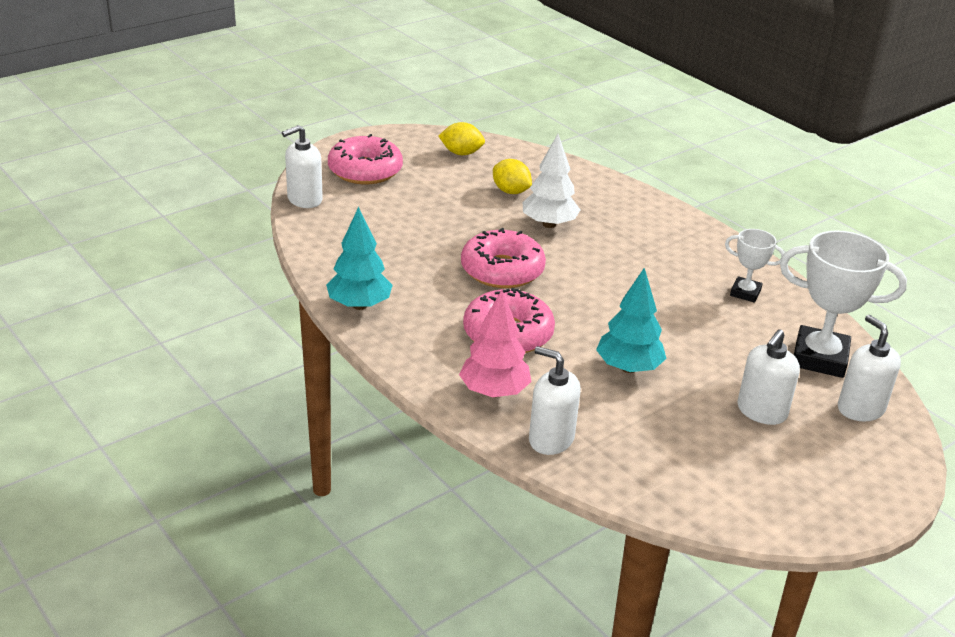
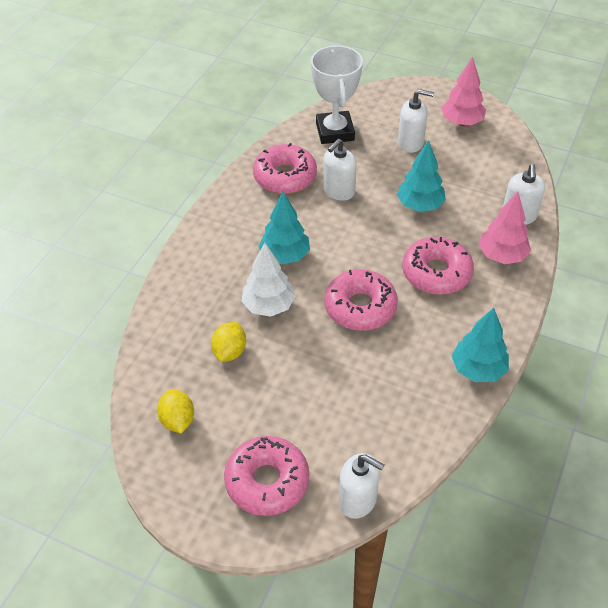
camera: 115 degrees left, 15 degrees up
(611, 253) = (285, 256): none -> turquoise tree
(745, 293) = (285, 177): white trophy -> pink donut
(788, 481) = (461, 122): none -> pink tree
(860, 409) = (372, 109): white soap dispenser -> white soap dispenser (338, 191)

